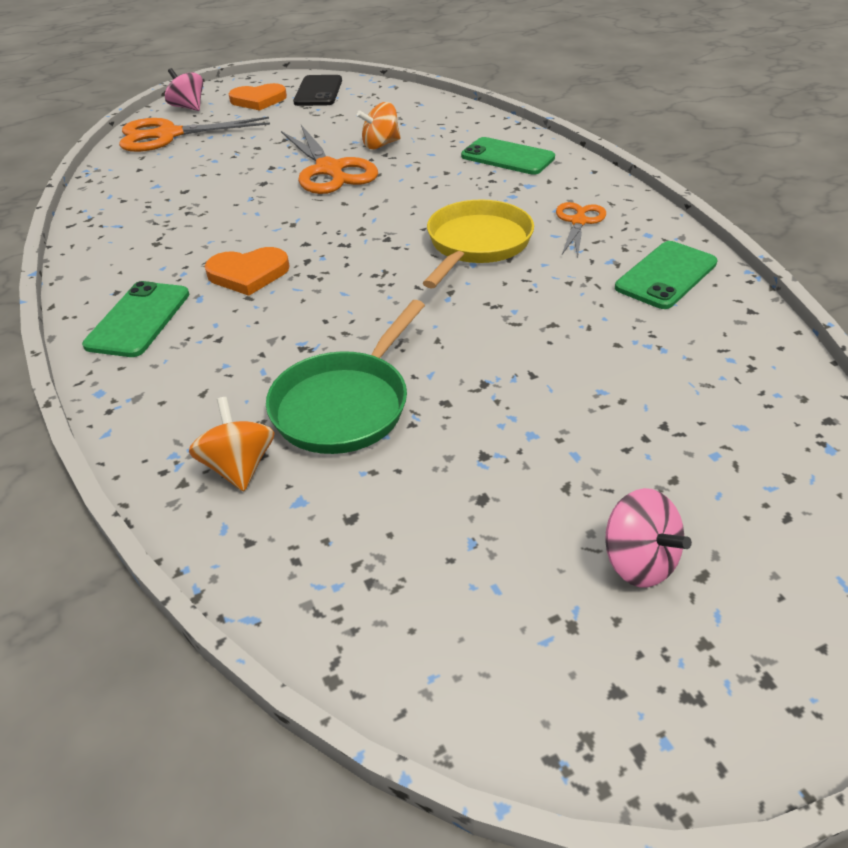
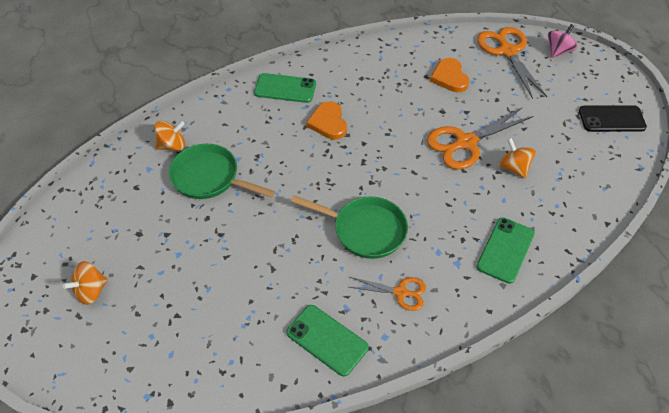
camera: 85 degrees right, 10 degrees up
(258, 100) = (583, 86): orange heart -> orange heart (449, 77)
(476, 244) = (365, 230): yellow pan -> green pan
(638, 561) = (91, 291): pink spinning top -> orange spinning top

